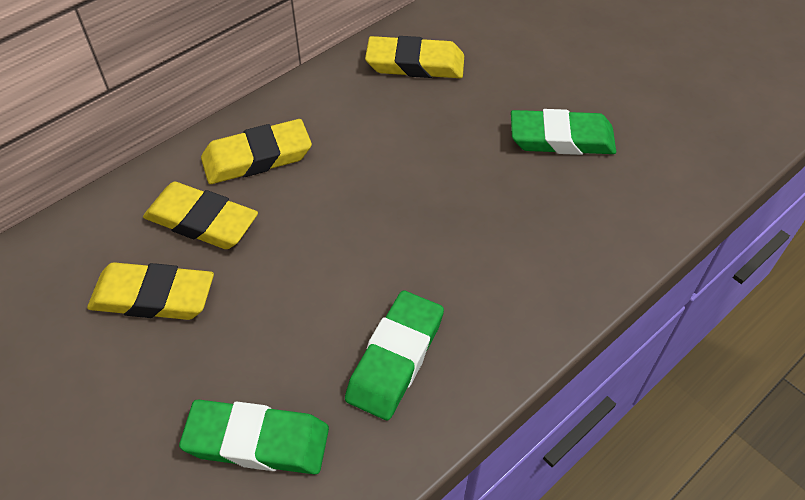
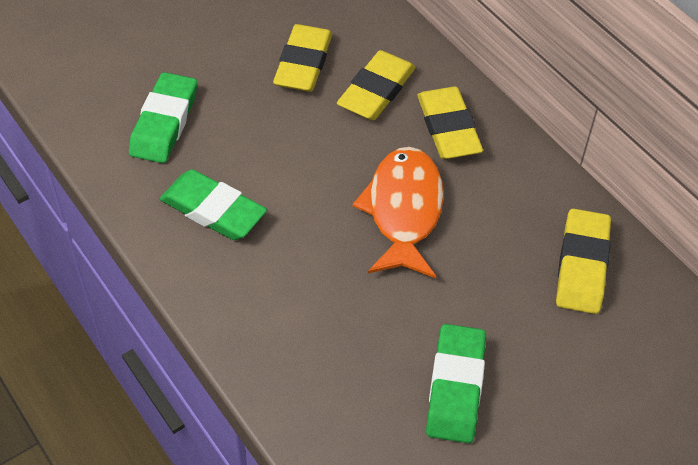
camera: 95 degrees right, 0 degrees up
(372, 186) = (403, 211): none -> orange fish

